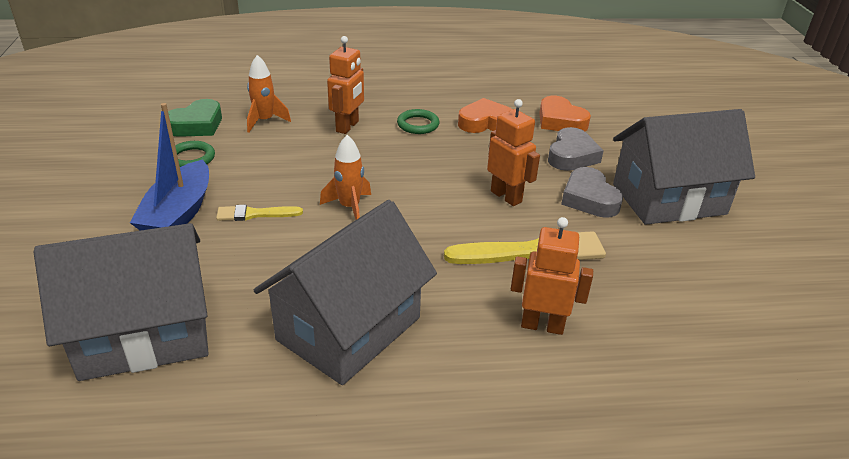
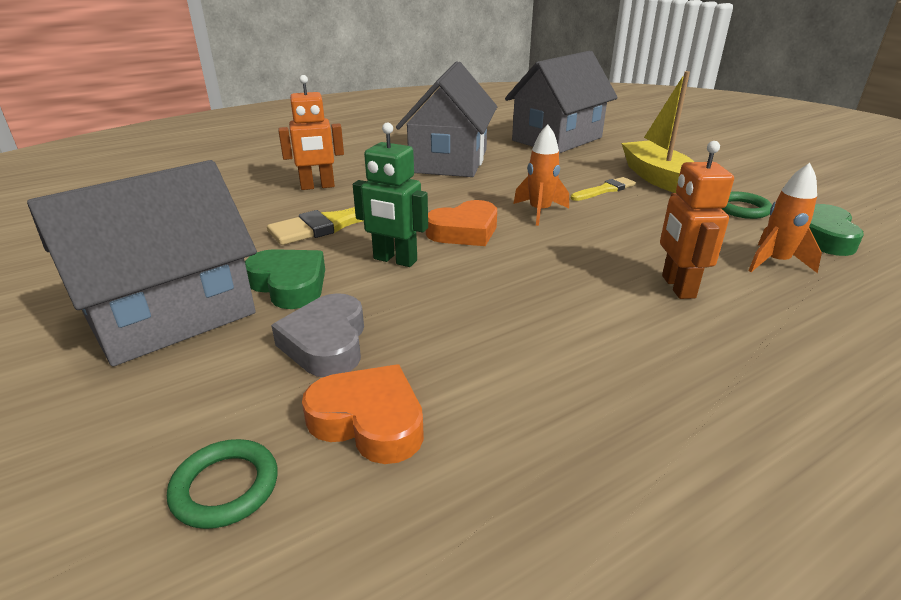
camera: 155 degrees right, 5 degrees down
(179, 213) = (657, 178): blue boat -> yellow boat
(418, 124) = (598, 321): green ring -> green ring (225, 487)
(485, 123) = (504, 363): orange heart -> orange heart (464, 231)
(506, 196) = (395, 260): orange robot -> green robot
(589, 199) = (289, 285): grey heart -> green heart

